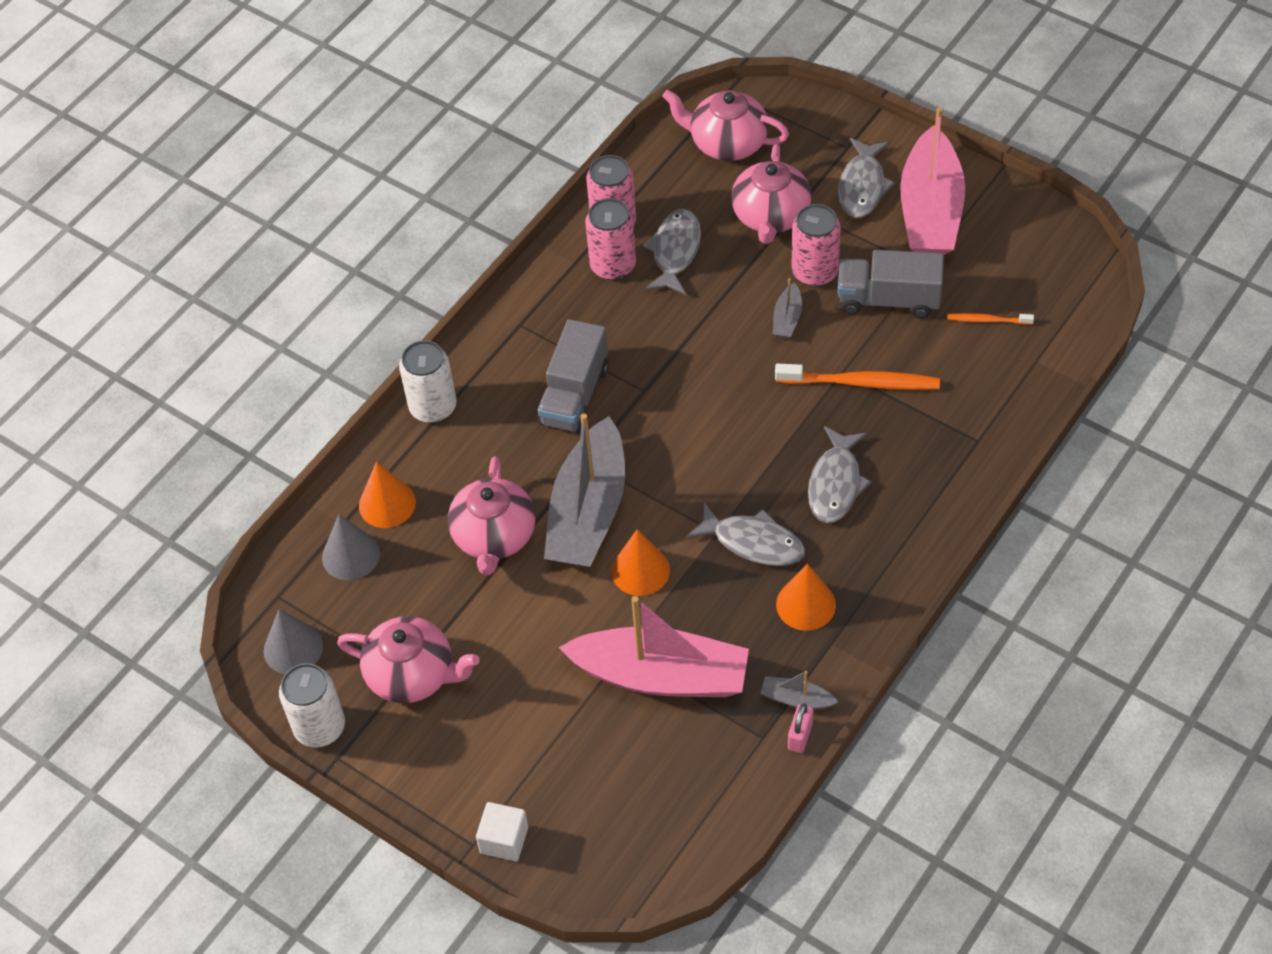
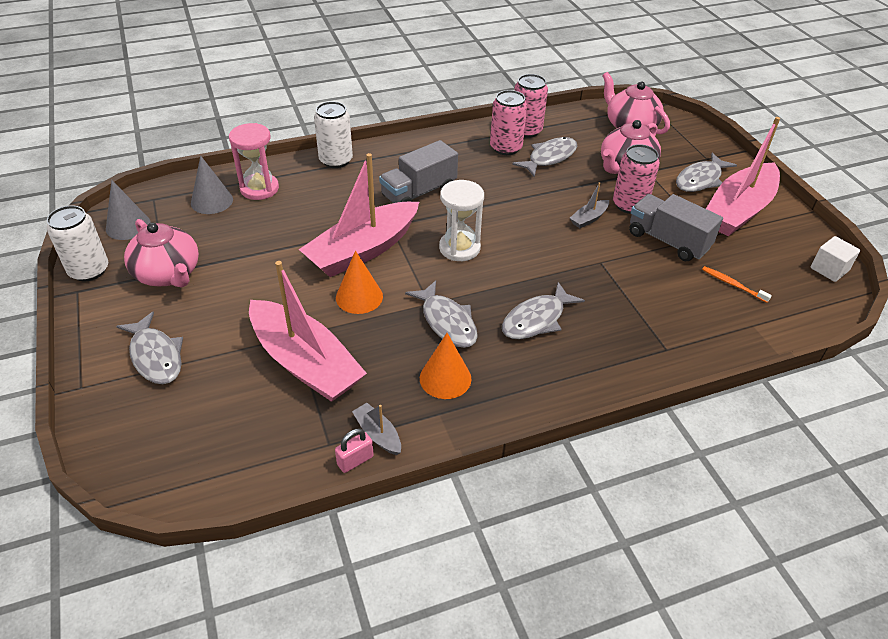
camera: 30 degrees right, 10 degrees down
(387, 503) = (259, 189): orange cone -> pink hourglass
(494, 537) = (296, 233): pink teapot -> none
(504, 840) = (100, 397): white cube -> white cube (829, 269)
(508, 767) = (156, 356): none -> grey fish
(588, 512) = (363, 250): grey boat -> pink boat
(686, 444) = (459, 248): none -> white hourglass
(861, 383) = (608, 274): orange toothbrush -> none

